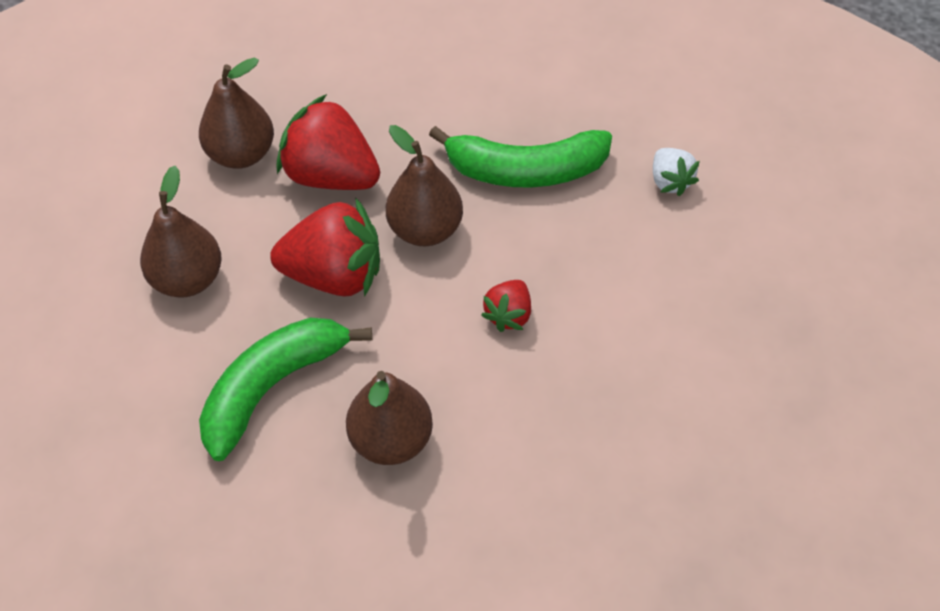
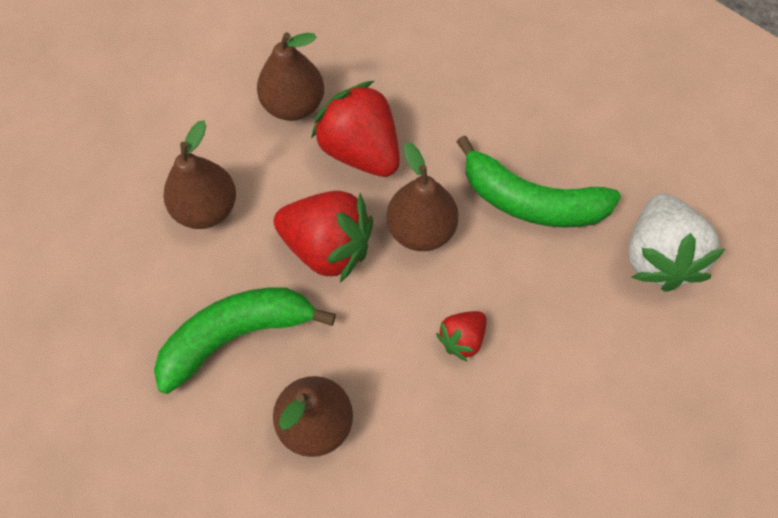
camera: 20 degrees right, 10 degrees up
(670, 181) = (659, 256): white strawberry -> white strawberry, size x1.92

